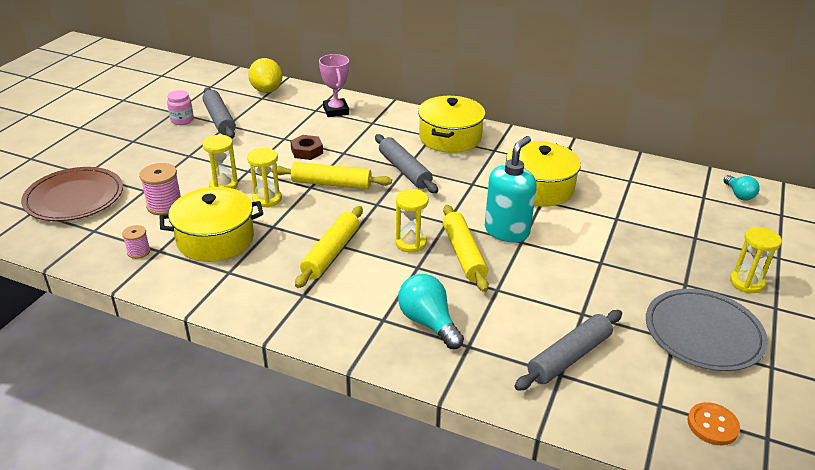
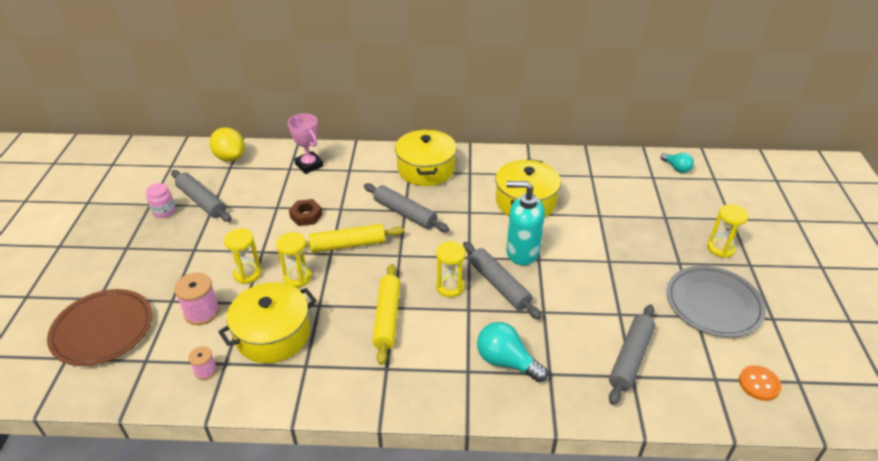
camera: 20 degrees left, 5 degrees up
(463, 254) = (499, 285): yellow rolling pin -> grey rolling pin
(507, 231) = (522, 252): turquoise soap dispenser -> turquoise soap dispenser turned 90 degrees counterclockwise

